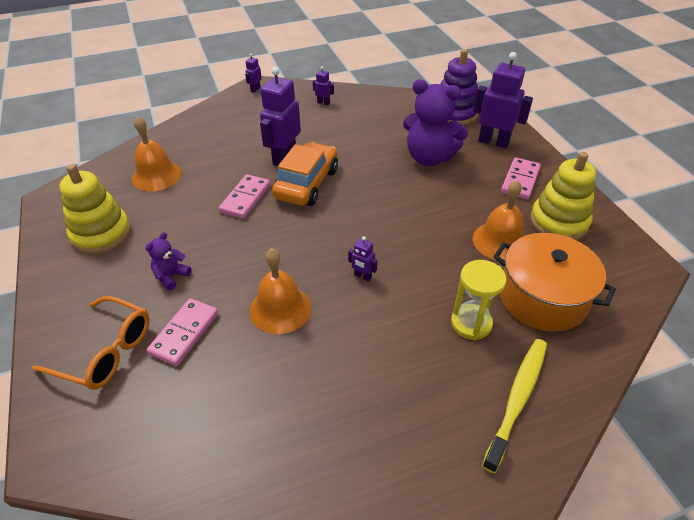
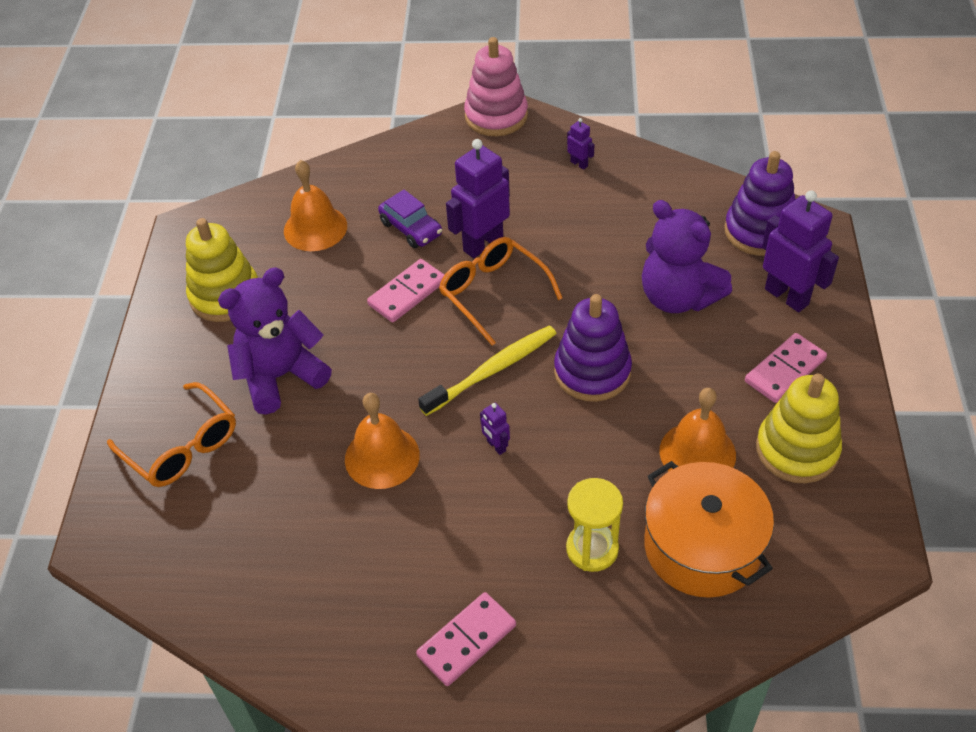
camera: 25 degrees right, 5 degrees up
(171, 276) = (280, 376): purple teddy bear -> purple teddy bear, size x2.12
(184, 333) = (268, 452): pink domino -> pink domino (467, 641)
(228, 160) = (411, 228): none -> purple car
(255, 89) = (496, 116): purple robot -> pink stacking toy
(307, 184) = (493, 293): orange car -> orange glasses
(401, 212) = (592, 371): none -> purple stacking toy
(517, 400) = (589, 656): yellow toothbrush -> yellow toothbrush (492, 370)

